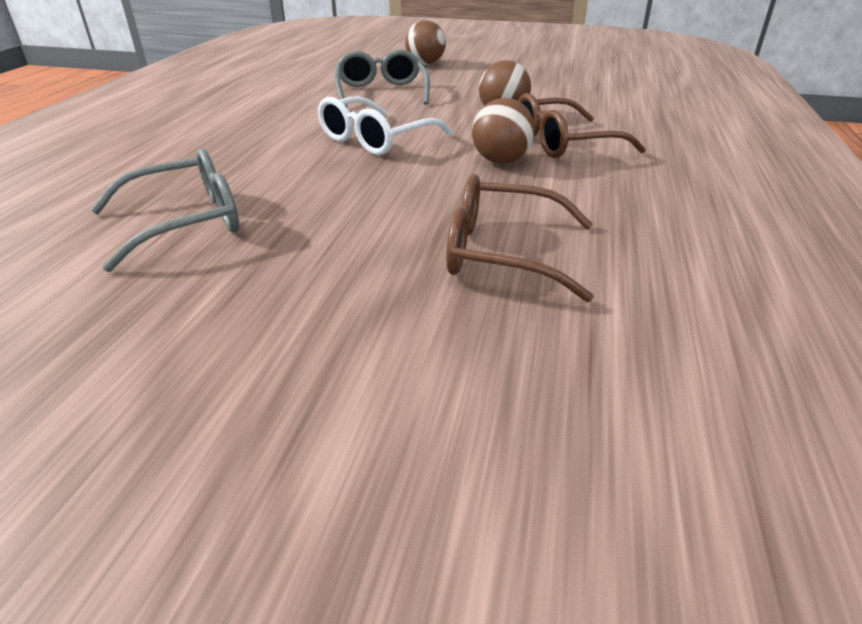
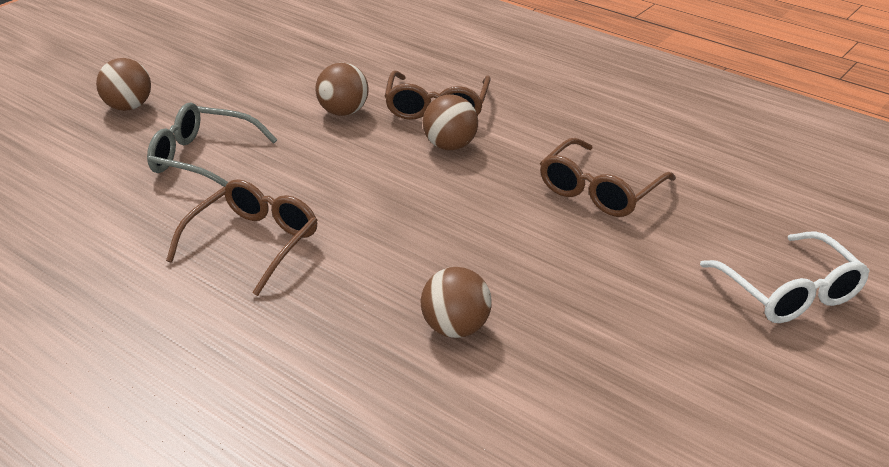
camera: 65 degrees left, 0 degrees up
(185, 222) = (455, 328): grey glasses -> brown ball
(280, 127) = (253, 243): none -> brown glasses
(376, 139) = (345, 193): white glasses -> white glasses (789, 292)

